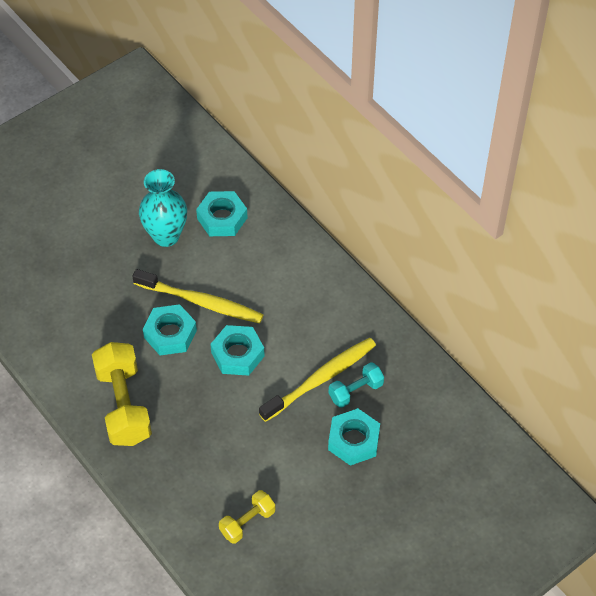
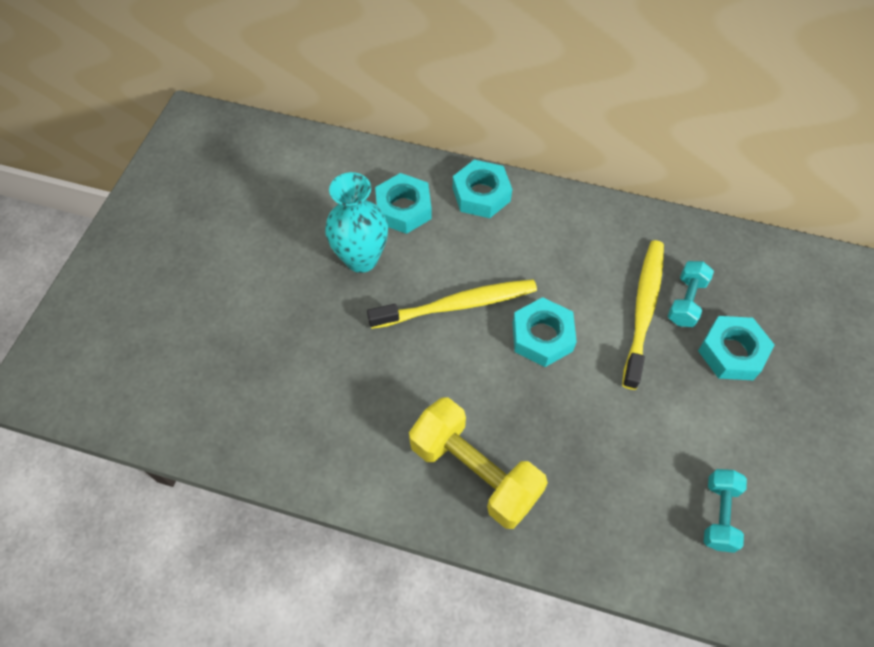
camera: 35 degrees left, 5 degrees up
(170, 334) = (455, 359): turquoise nut -> turquoise nut (481, 194)
(247, 522) = (718, 514): yellow dumbbell -> turquoise dumbbell

